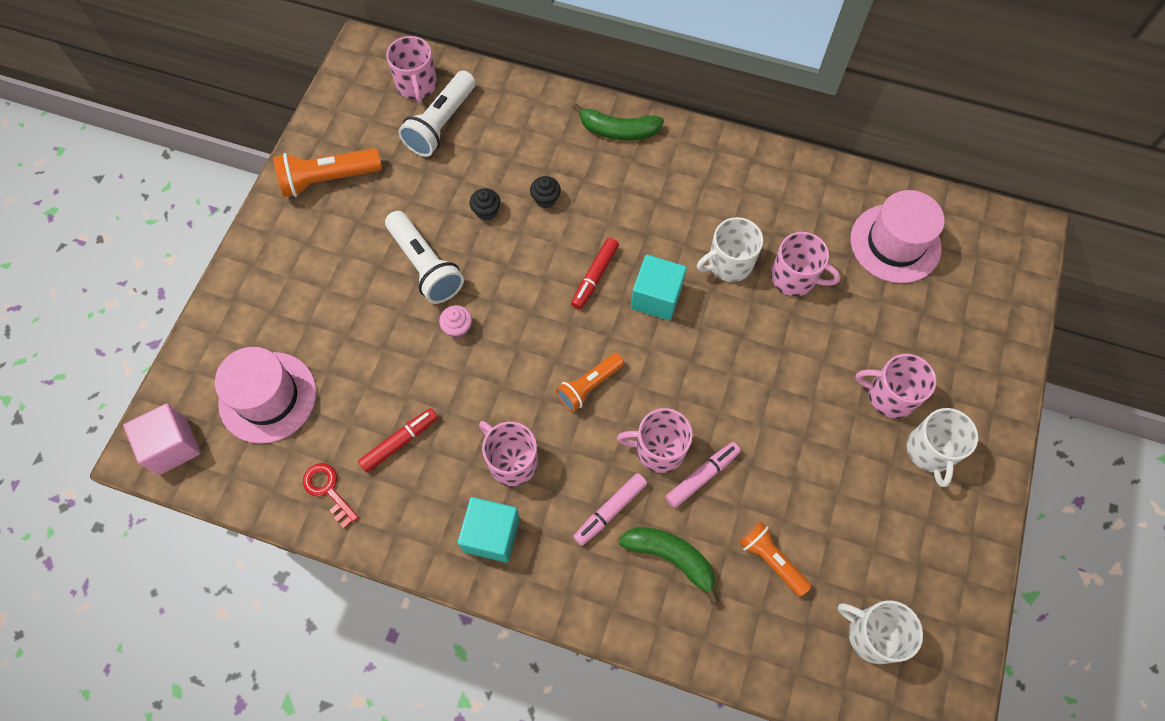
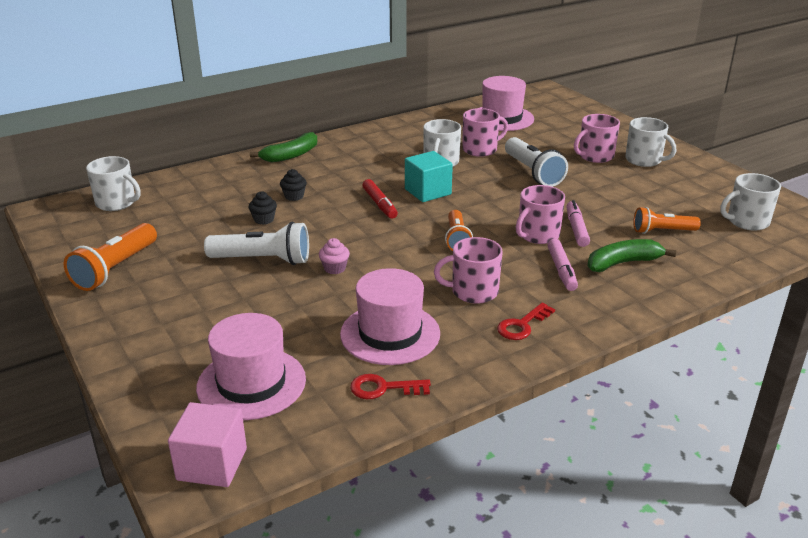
camera: 50 degrees left, 35 degrees down
(399, 442) = (390, 334): red marker -> pink hat
(417, 85) = (117, 203): pink mug -> white mug
(441, 124) = (165, 207): white flashlight -> white flashlight (533, 172)
(491, 534) = (522, 325): turquoise cube -> red key

